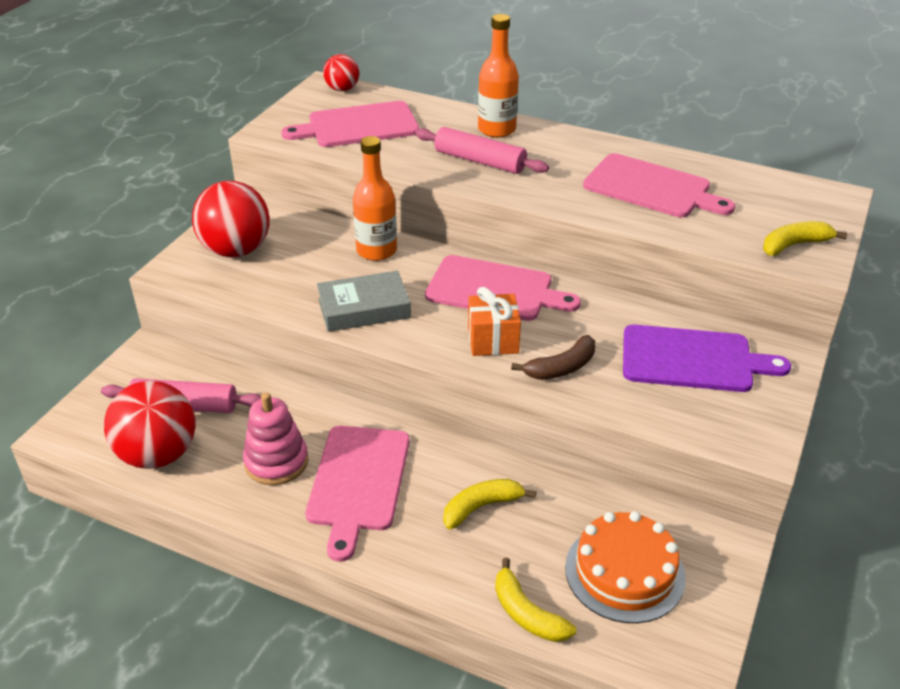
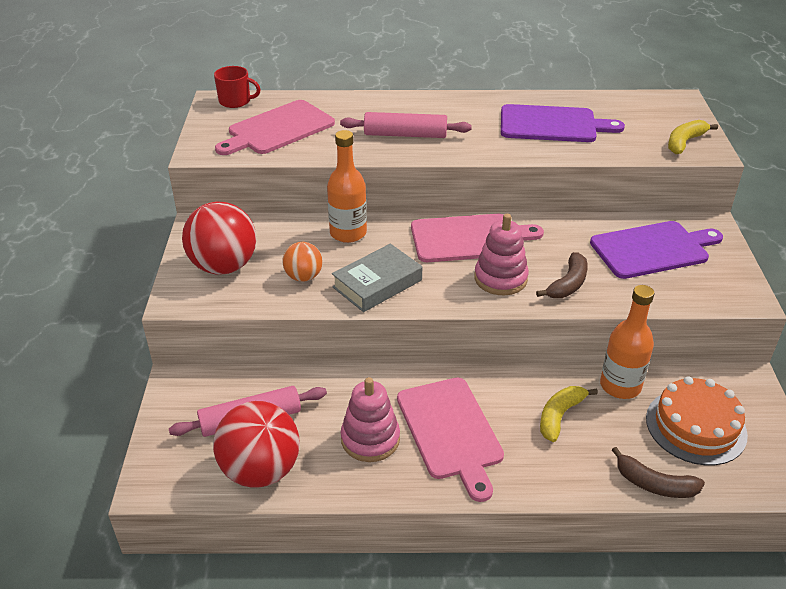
camera: 25 degrees left, 0 degrees up
(300, 281) = (303, 277): none -> orange ball
(342, 89) = (235, 101): red ball -> red mug
(493, 340) = (500, 278): orange gift -> pink stacking toy
(497, 129) = (396, 106): orange bottle -> orange bottle (620, 386)
(527, 613) = (654, 484): yellow banana -> brown banana
(651, 187) = (552, 124): pink cutting board -> purple cutting board

